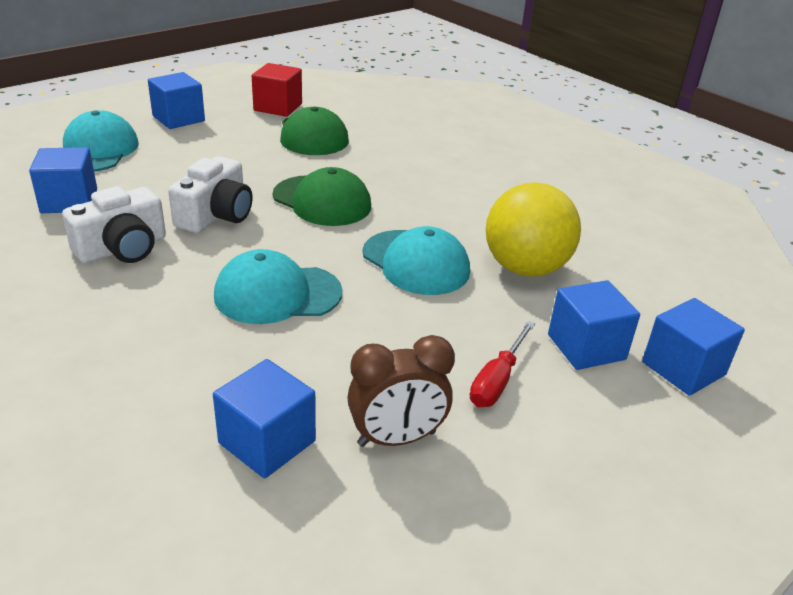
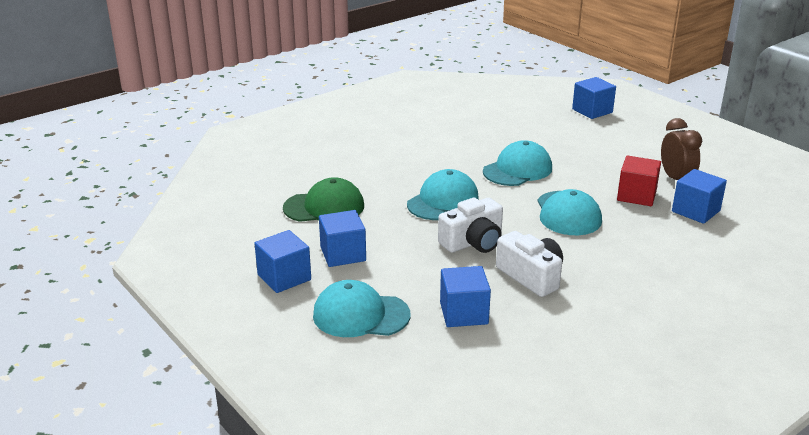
camera: 85 degrees left, 5 degrees down
(216, 215) = (473, 242): white camera -> white camera turned 120 degrees clockwise
(278, 107) = (259, 226): red cube -> red cube (636, 195)
(322, 201) = (443, 201): green cap -> turquoise cap
(497, 380) = (621, 153): red screwdriver -> none
(525, 268) = (514, 138): yellow ball -> none
(586, 347) = (584, 130): blue cube -> blue cube (343, 254)

